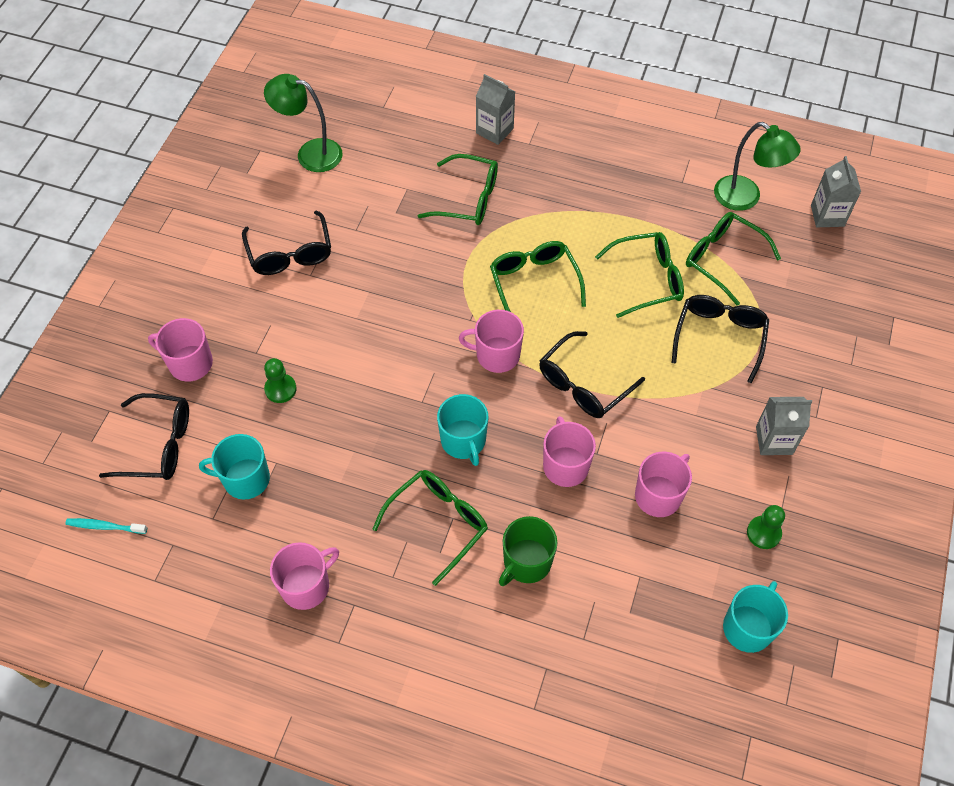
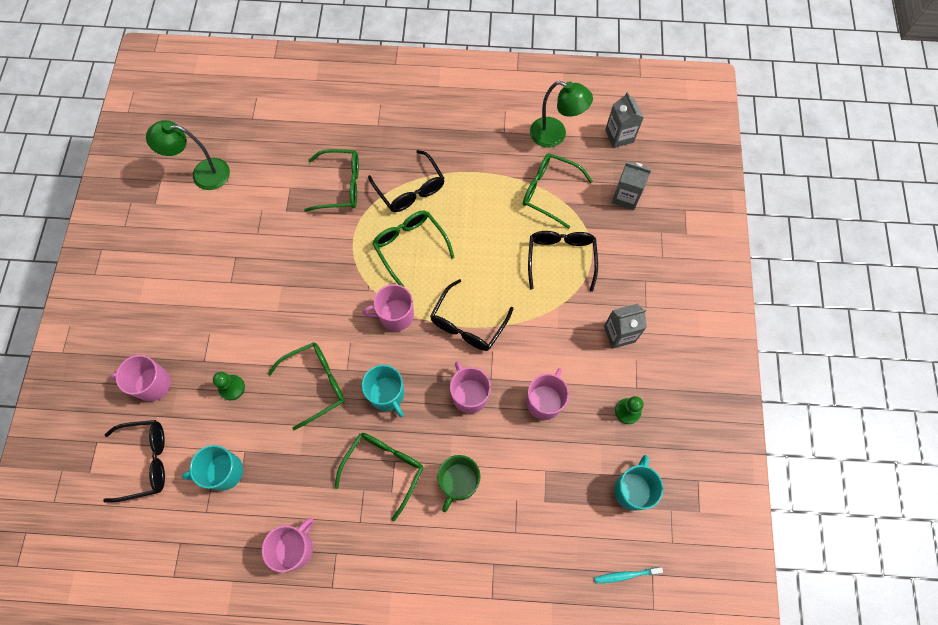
camera: 15 degrees left, 10 degrees up
(105, 526) = (120, 542): turquoise toothbrush -> turquoise toothbrush (625, 575)
(290, 253) = (209, 267): black glasses -> black glasses (410, 189)
(494, 131) = (347, 120): grey carton -> grey carton (625, 197)
(647, 279) = (496, 222): green glasses -> green glasses (315, 384)

